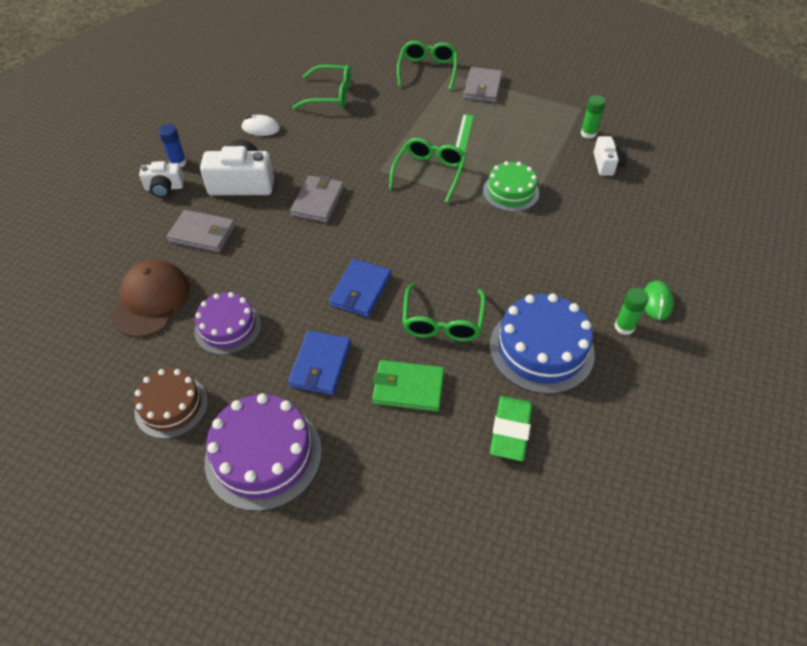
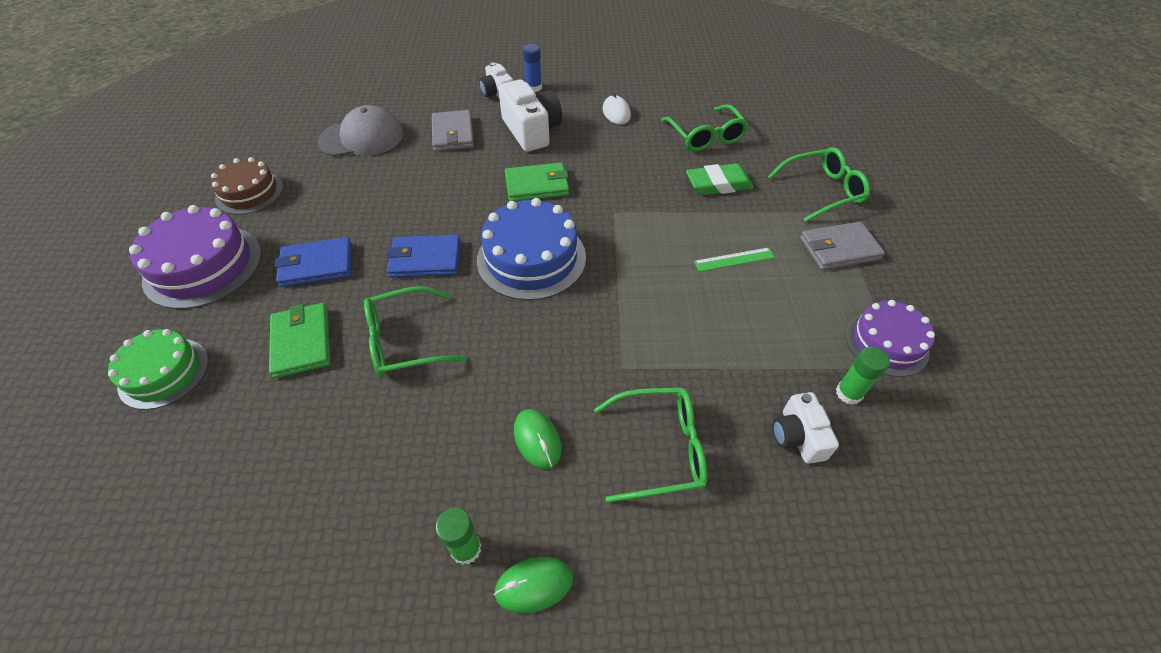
camera: 65 degrees right, 0 degrees up
(151, 300) = (362, 138): brown cap -> grey cap
(228, 327) = (345, 190): purple cake -> purple cake (886, 343)
(318, 201) = (537, 185): grey wallet -> green wallet
(429, 173) = (638, 252): green glasses -> green glasses (660, 448)
(510, 192) = (657, 338): green cake -> green cake (164, 373)
(510, 431) = (257, 457): green eraser -> green eraser (718, 184)
(541, 349) = (393, 453): blue cake -> blue cake (531, 258)
(562, 273) = (537, 439): none -> green mouse
(607, 164) = (797, 436): white camera -> white camera turned 105 degrees clockwise

